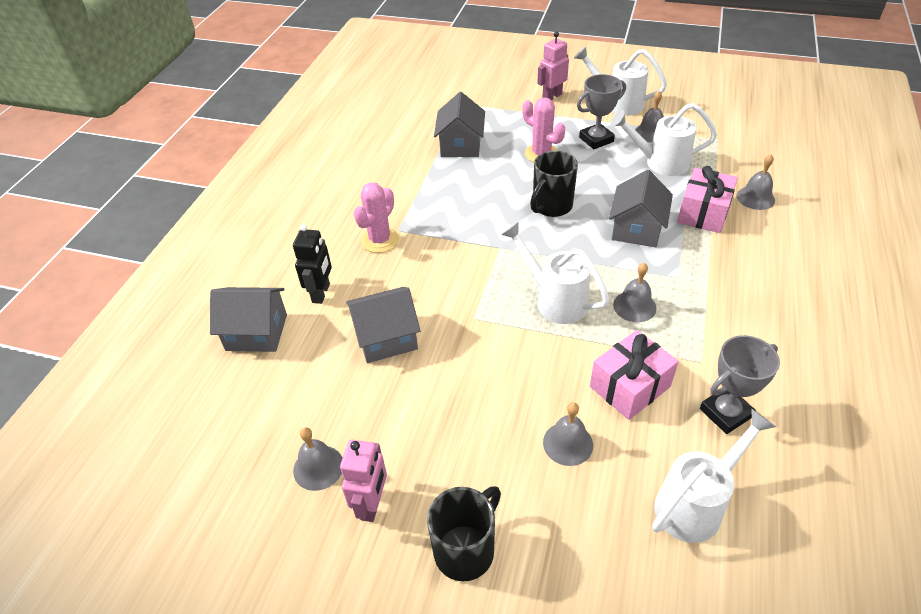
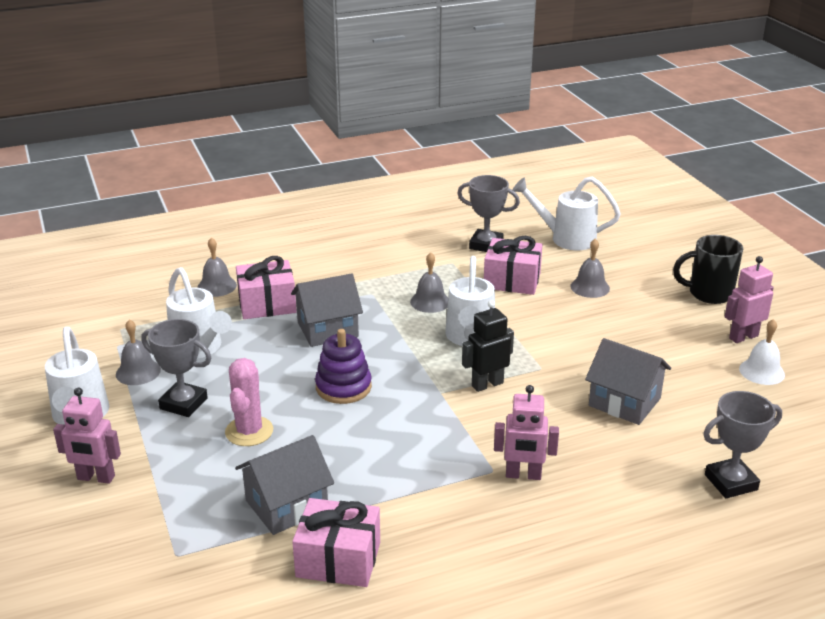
camera: 130 degrees left, 15 degrees down
(256, 332) = (731, 482): grey house -> grey trophy
(318, 467) = (762, 371): grey bell -> white bell
(321, 293) = (636, 471): black robot -> black robot (487, 384)
(380, 240) = (523, 475): pink cactus -> pink robot
(402, 147) = (338, 559): none -> pink gift
(551, 206) = (343, 387): black mug -> purple stacking toy

